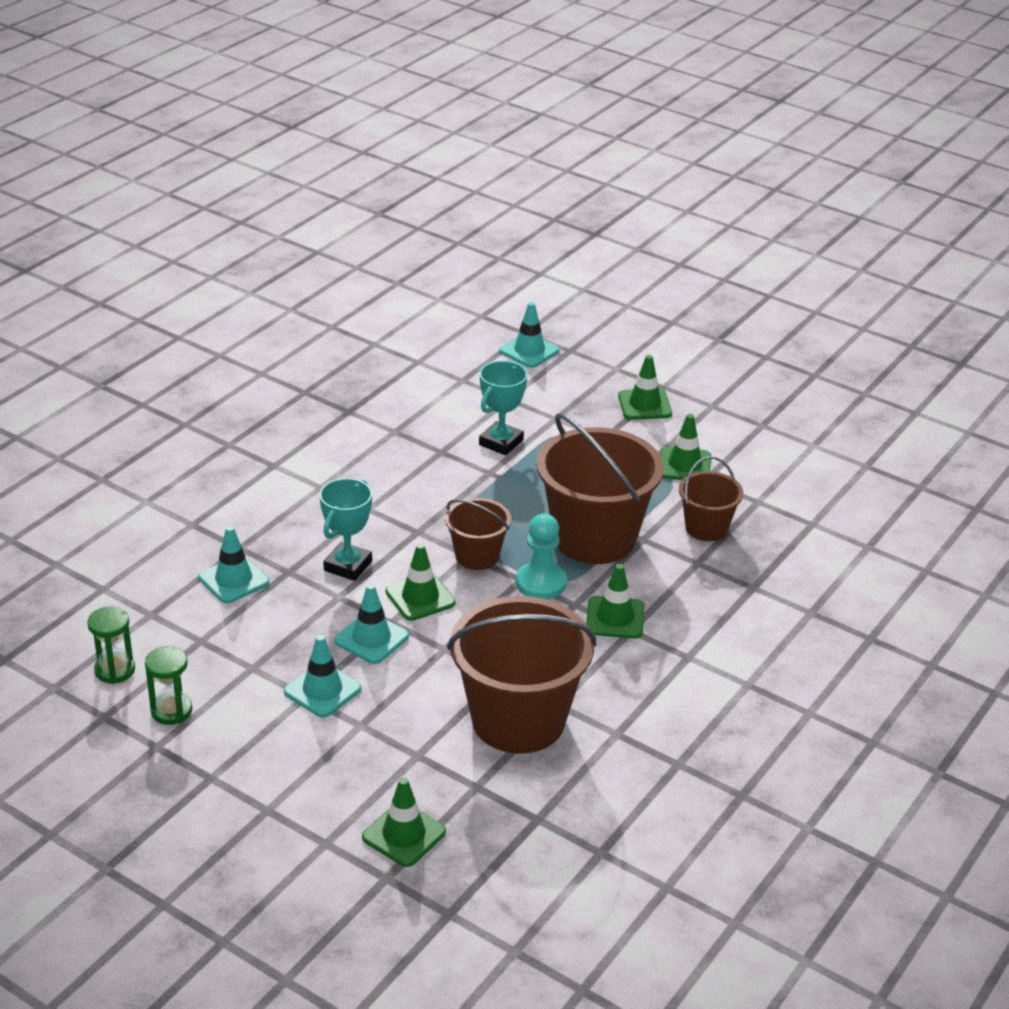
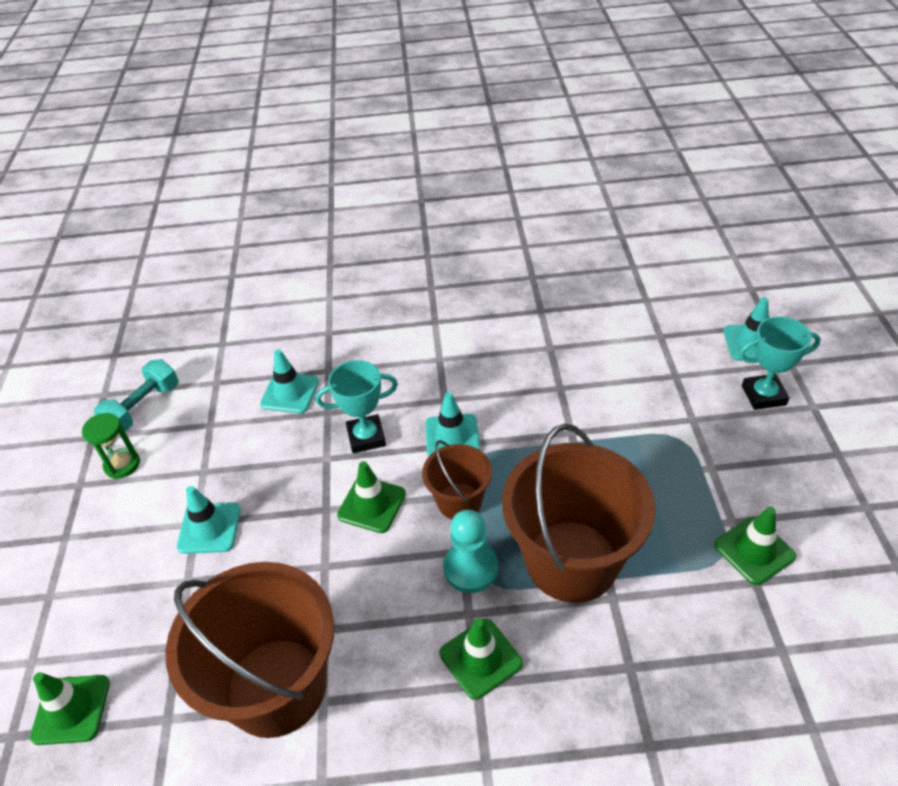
camera: 55 degrees right, 10 degrees up
(115, 670) = (143, 408): green hourglass -> turquoise dumbbell
(371, 638) = (295, 512): turquoise traffic cone -> turquoise traffic cone (452, 436)
(501, 442) = (616, 411): turquoise trophy -> turquoise trophy (763, 395)
(644, 405) = (794, 460): green traffic cone -> none
(706, 528) = (688, 636): brown bucket -> none

